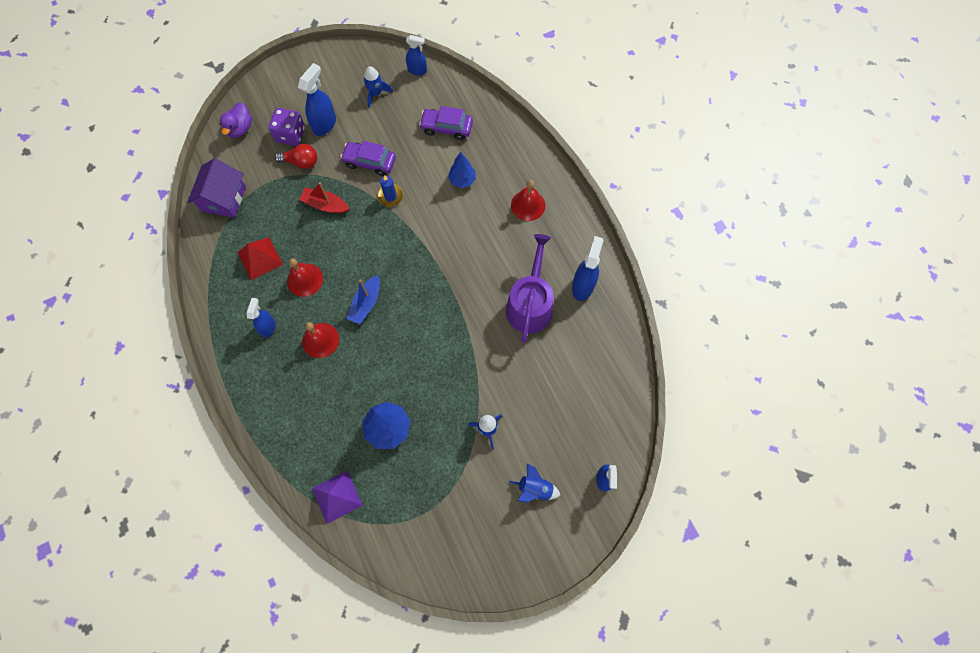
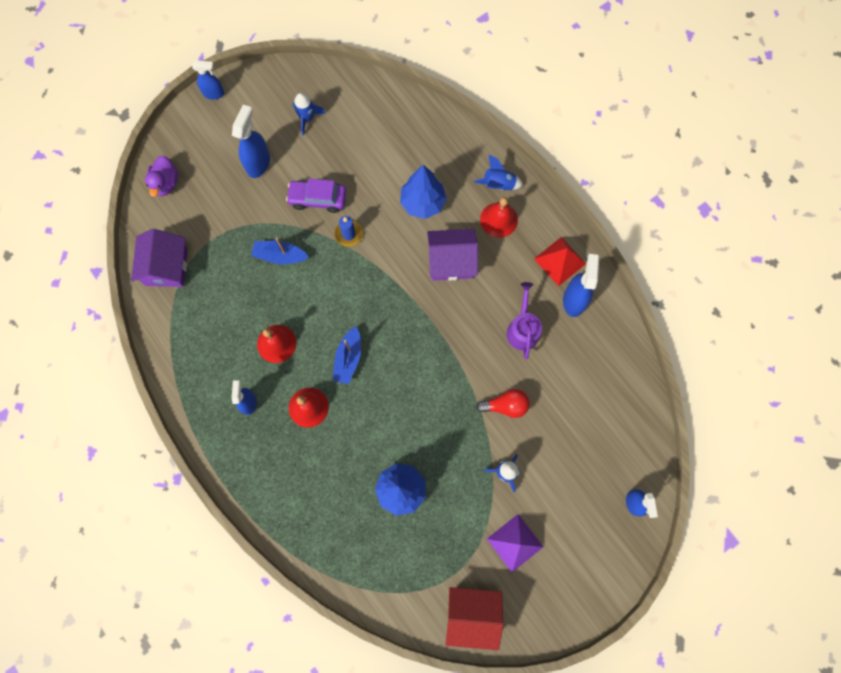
camera: 10 degrees left, 5 degrees up
(260, 258) = (222, 328): red pyramid -> red pyramid (560, 261)
(291, 135) = (223, 181): purple dice -> none
(301, 162) = (242, 211): red light bulb -> red light bulb (505, 405)
(325, 205) = (280, 256): red boat -> blue boat
(337, 496) = (363, 571): purple pyramid -> purple pyramid (515, 542)
(417, 70) = (347, 84): blue spray bottle -> blue spray bottle (214, 93)
(429, 555) = (472, 614): none -> red house
(446, 128) = (393, 146): purple car -> none
(462, 180) = (423, 203): blue tree -> blue tree, size x1.51
(477, 234) = (451, 261): none -> purple house
(530, 304) = (522, 329): purple watering can -> purple watering can, size x0.66
(535, 488) = (565, 525): blue rocket -> blue rocket (498, 184)

